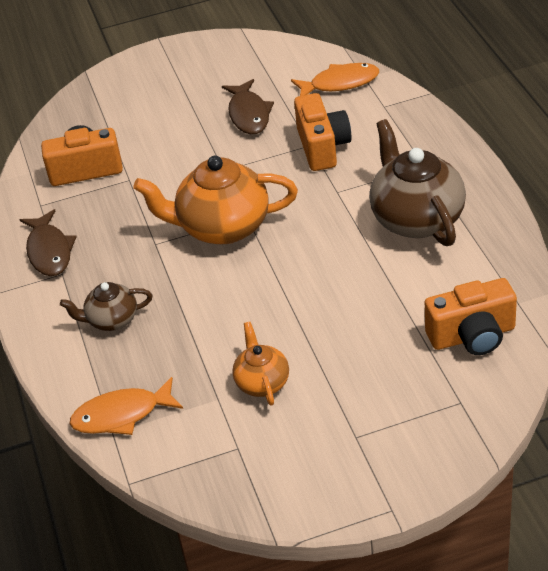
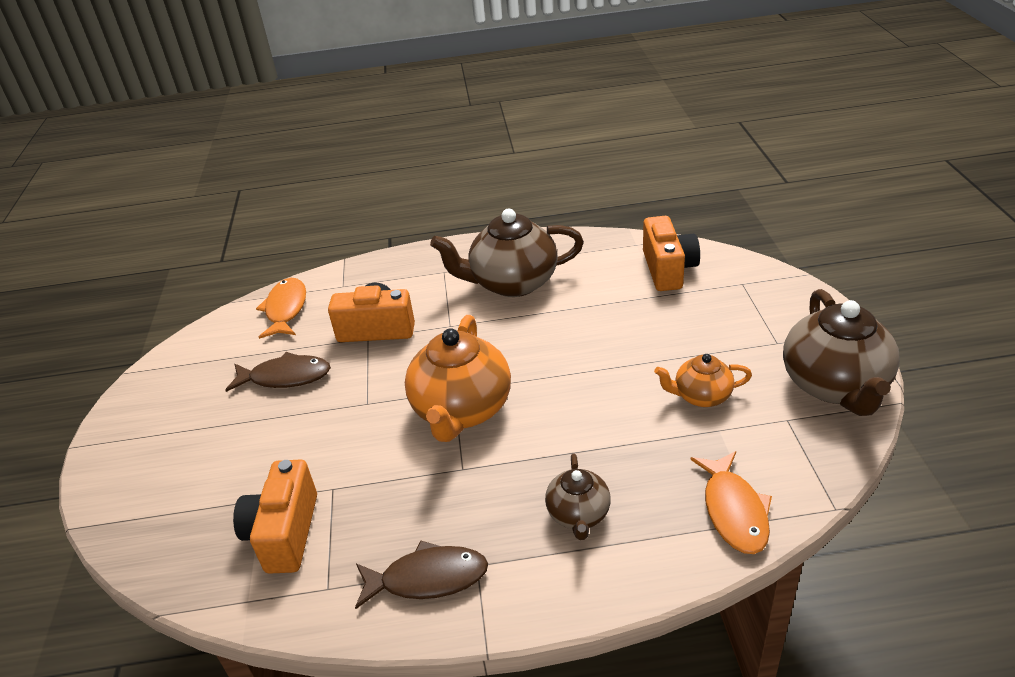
camera: 80 degrees left, 5 degrees down
(293, 485) = (834, 385): none -> brown teapot

